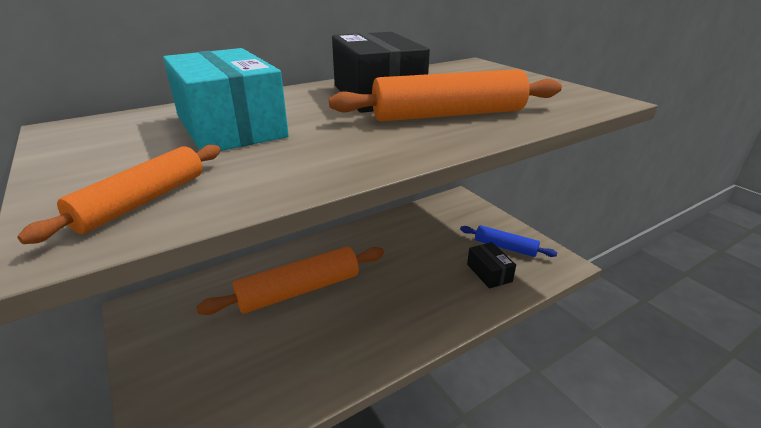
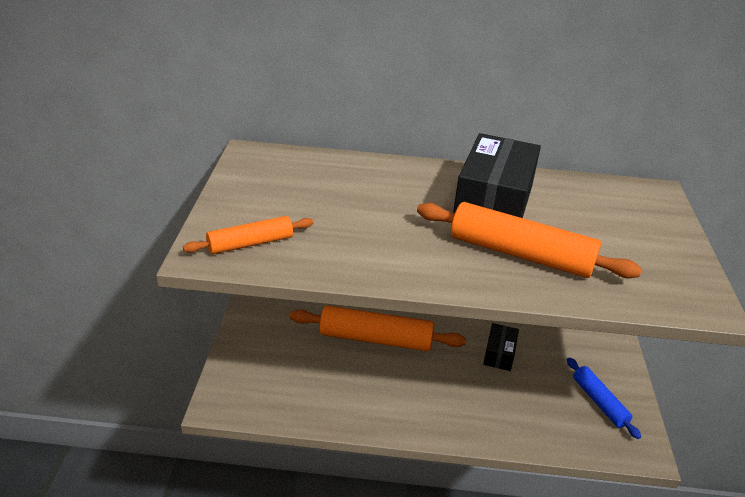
camera: 35 degrees right, 5 degrees up
(230, 126) = (347, 195): turquoise box -> none
(489, 273) = (553, 415): black box -> black box (499, 354)

